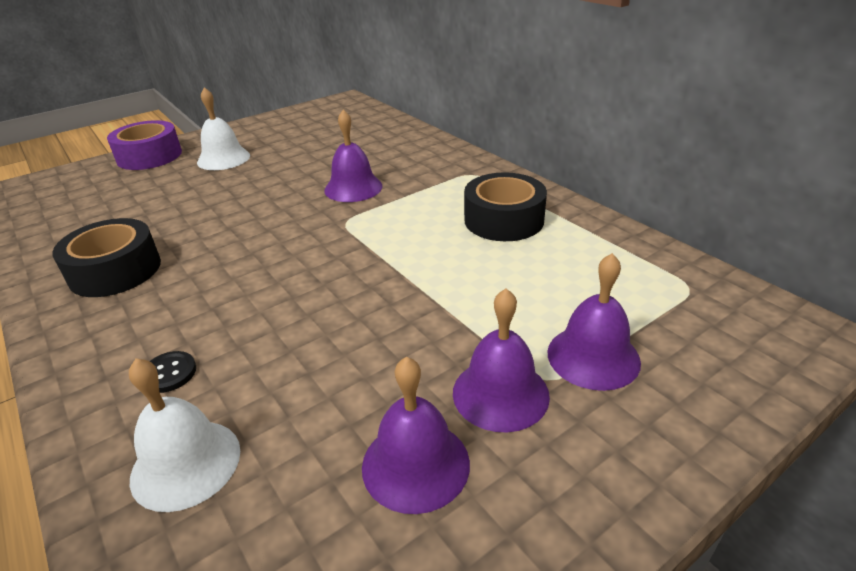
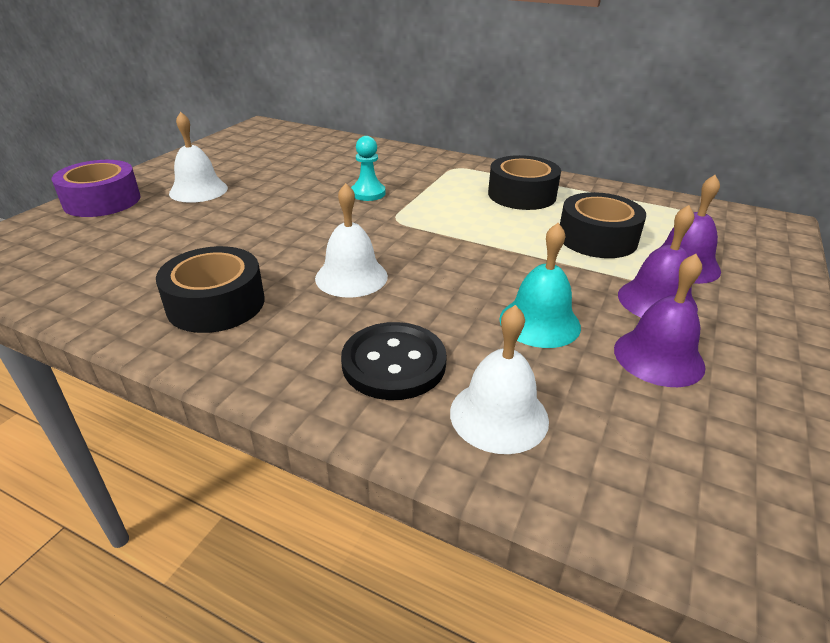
camera: 30 degrees left, 0 degrees up
(169, 373) = (394, 363): black button -> black button, size x2.03
(238, 273) = (351, 277): none -> white bell
(343, 376) = (539, 322): none -> turquoise bell
(353, 188) = (368, 193): purple bell -> turquoise pawn
(526, 293) = (597, 238): none -> black tape

